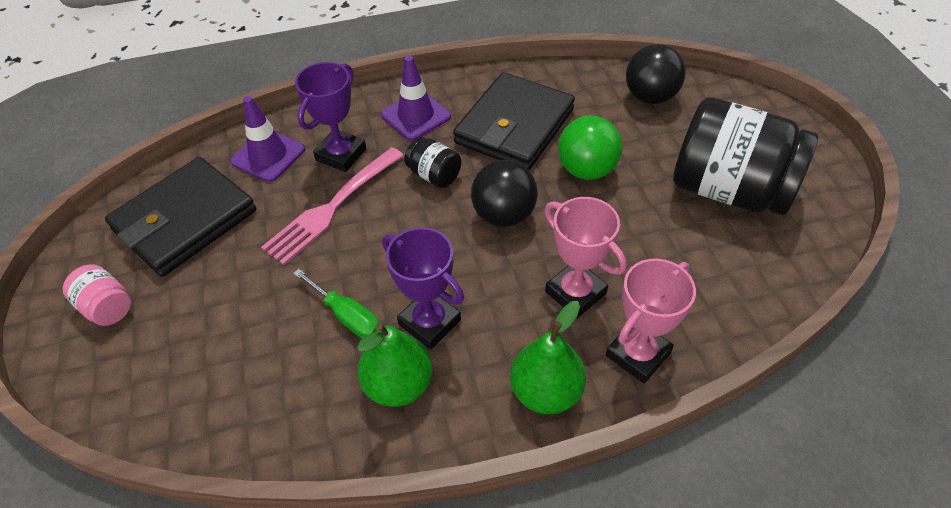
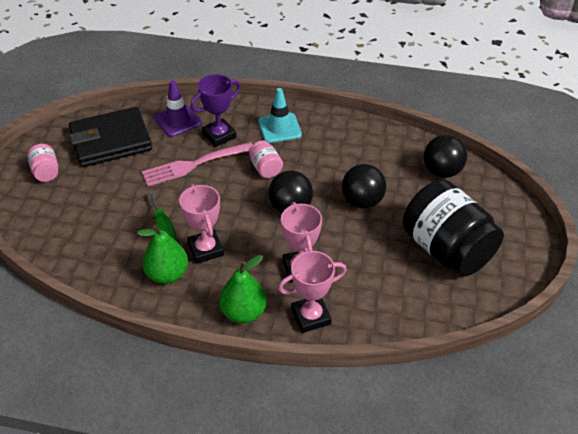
camera: 25 degrees right, 5 degrees down
(416, 116) = (279, 128): purple traffic cone -> turquoise traffic cone
(429, 322) = (206, 249): purple trophy -> pink trophy
(434, 175) = (266, 168): black jar -> pink jar
(514, 126) = (336, 157): black wallet -> none
(586, 170) = (362, 201): green ball -> black ball

